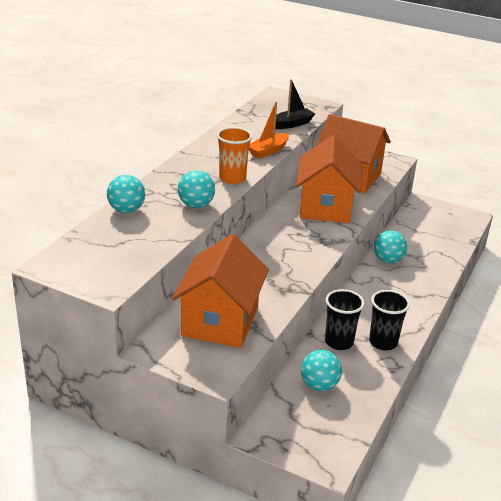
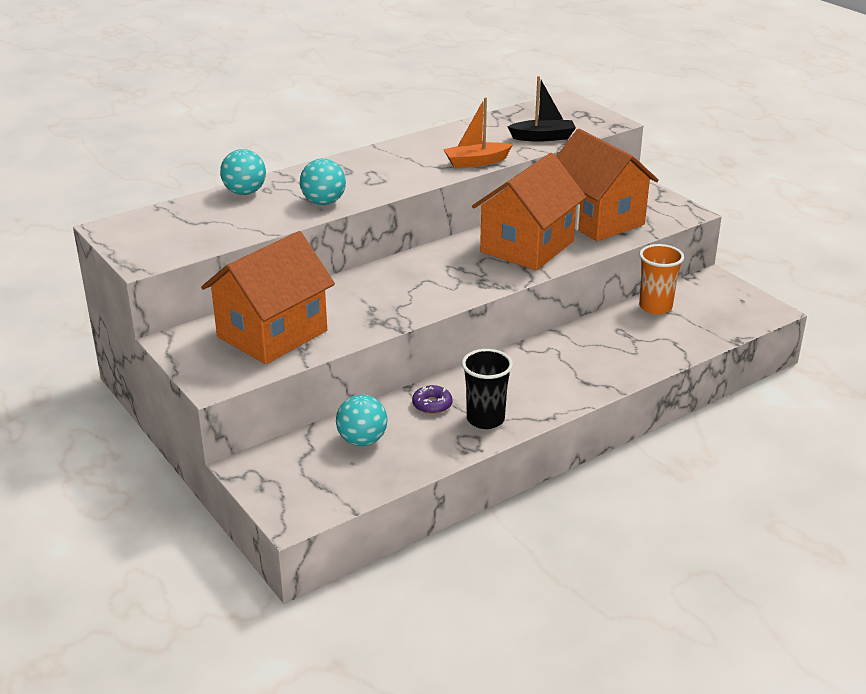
camera: 30 degrees right, 0 degrees up
(232, 178) = (397, 183): orange cup -> orange cup (655, 307)
(339, 342) = (432, 404): black cup -> purple donut
(388, 260) = (591, 334): turquoise ball -> none

